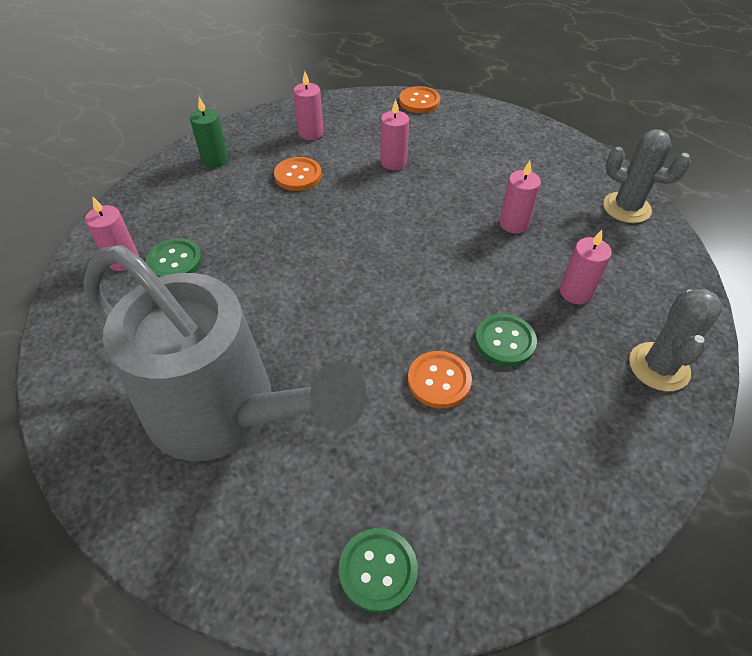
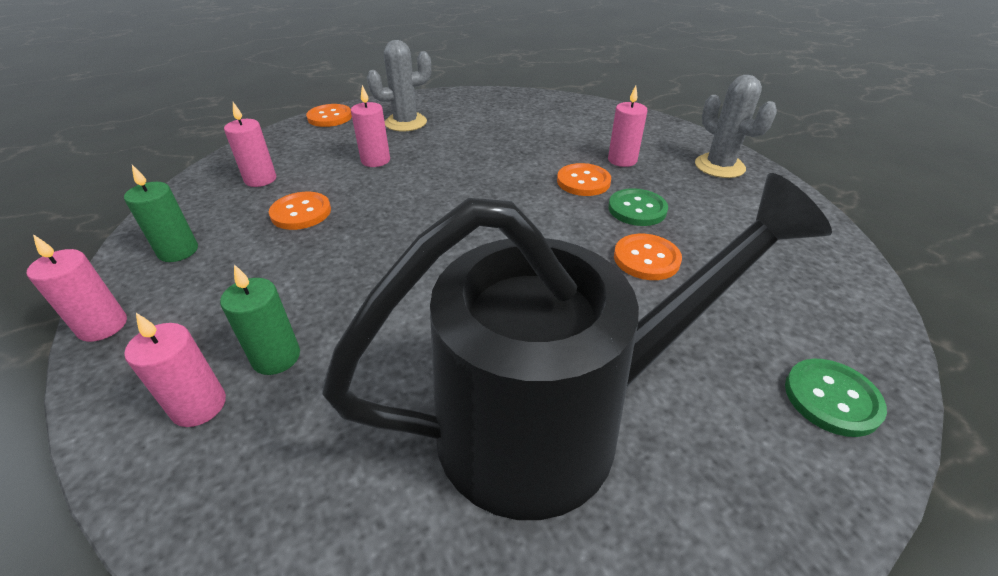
camera: 50 degrees left, 10 degrees down
(174, 261) = (276, 357): green button -> green candle
(226, 412) = (554, 421): grey watering can -> black watering can
(506, 286) = (583, 181): none -> orange button
(513, 224) = (525, 148): pink candle -> pink candle (103, 326)
(626, 208) = (569, 107): grey cactus -> grey cactus (406, 123)

